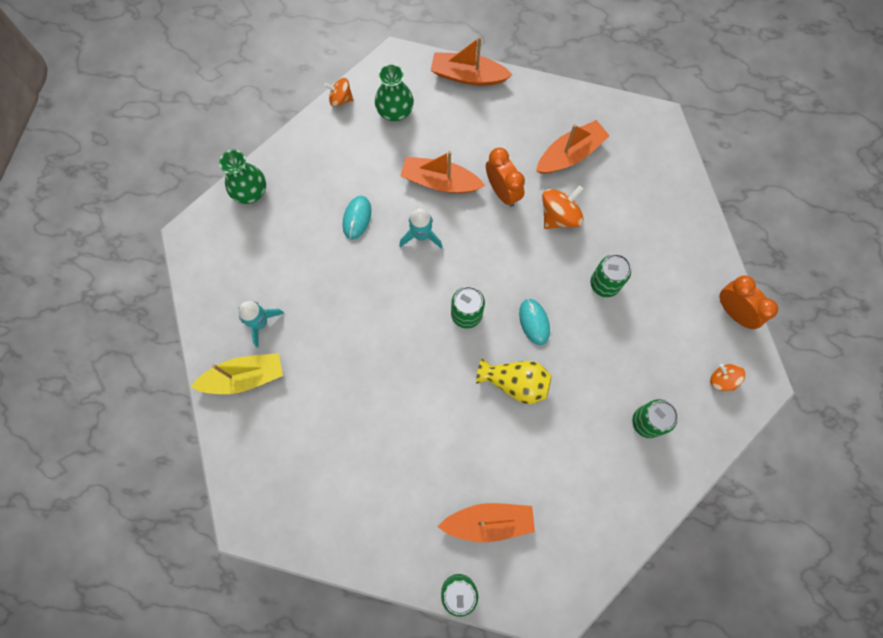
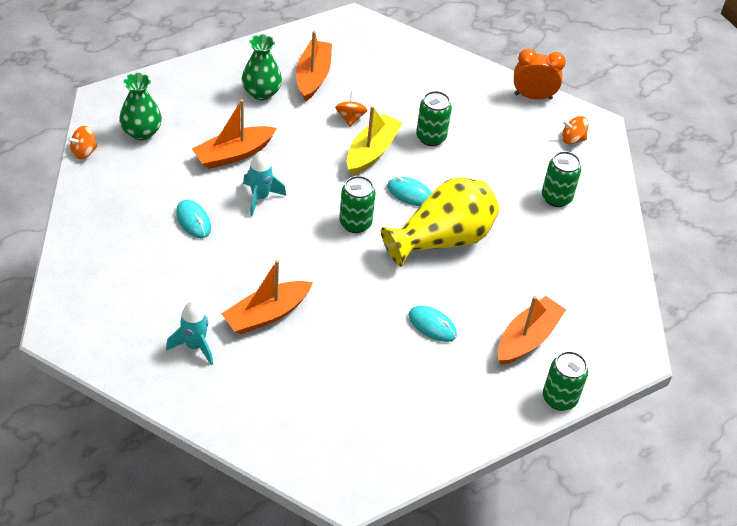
camera: 50 degrees left, 25 degrees down
(244, 377) = (225, 393): yellow boat -> yellow boat (372, 151)
(250, 191) = (76, 263): green vase -> green vase (261, 92)
(432, 448) = (432, 325): none -> turquoise mouse
(468, 75) = (175, 75): orange boat -> orange boat (266, 314)
(502, 191) = (290, 130): orange clock -> none
(515, 383) = (442, 239): yellow vase -> yellow vase, size x1.56
(559, 216) = (350, 118): orange spinning top -> orange spinning top, size x0.64

